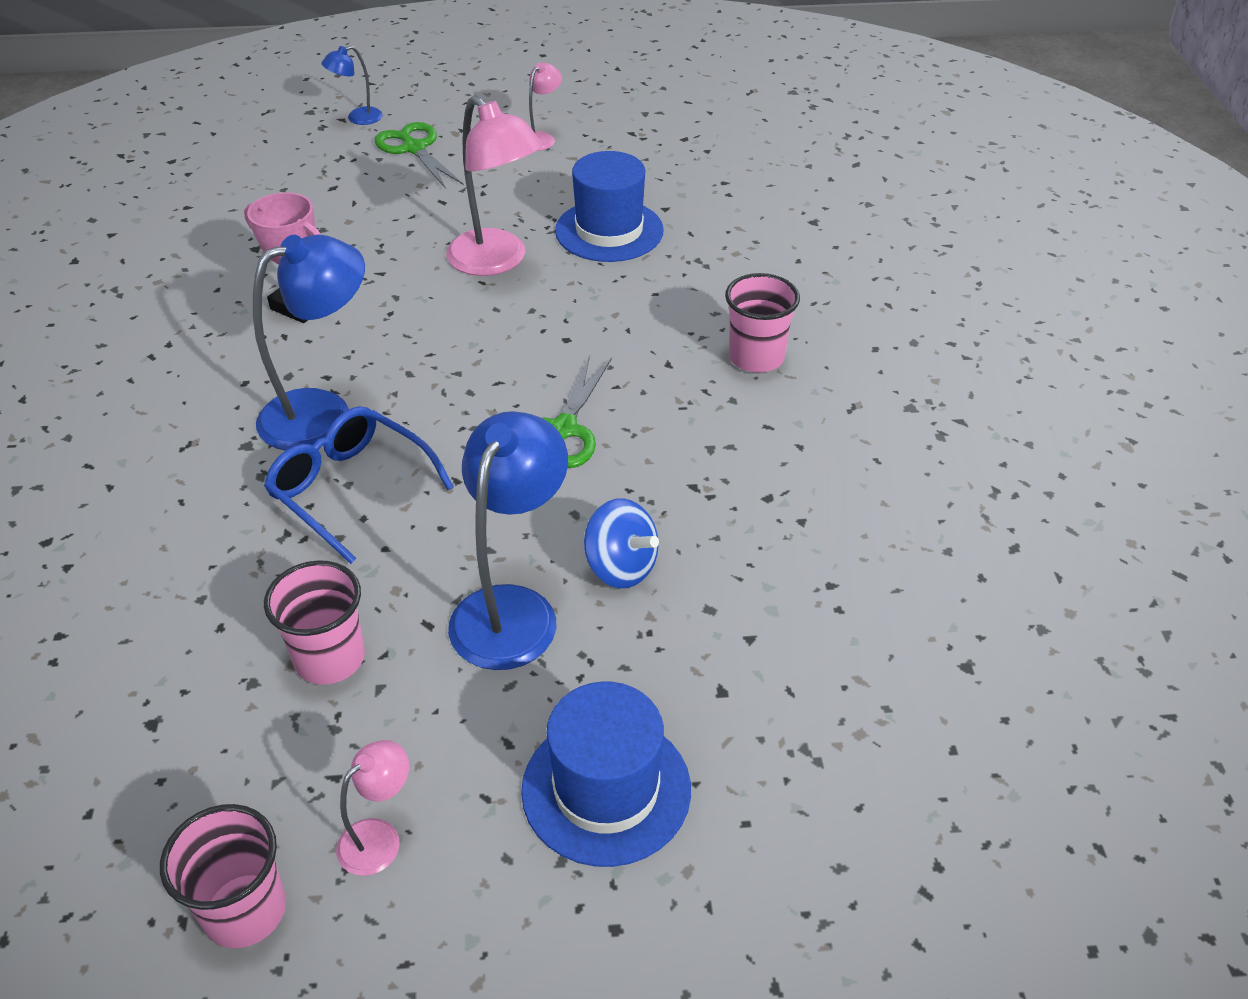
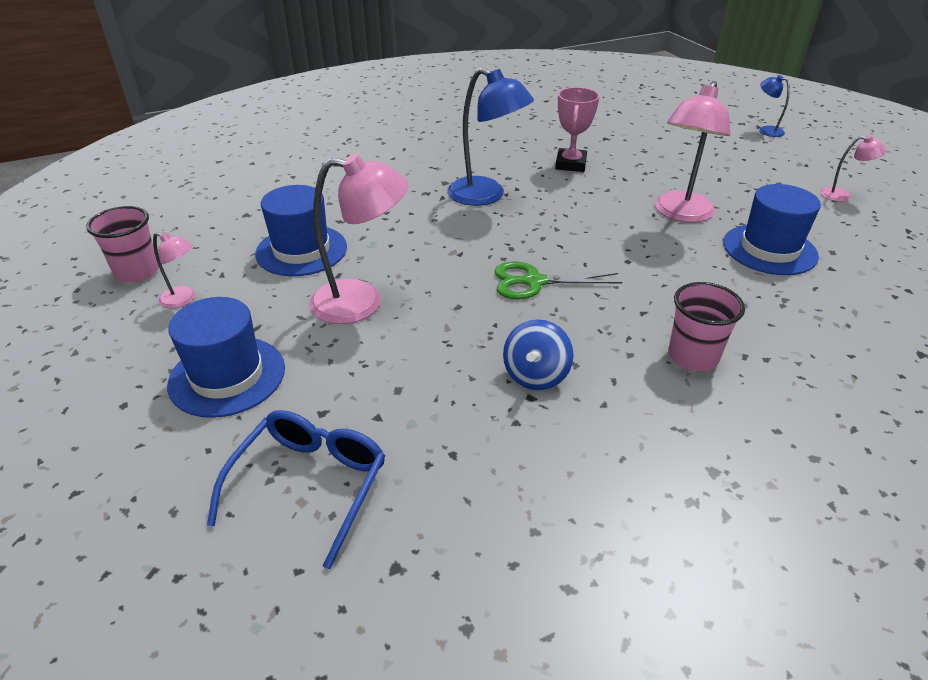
camera: 70 degrees right, 5 degrees down
(330, 658) = (301, 250): pink cup -> blue hat
(351, 489) = (430, 221): blue glasses -> blue glasses (310, 484)
(414, 148) = (762, 155): green scissors -> none
(512, 609) = (362, 302): blue lamp -> pink lamp
(621, 567) = (418, 338): blue spinning top -> blue spinning top (536, 375)

